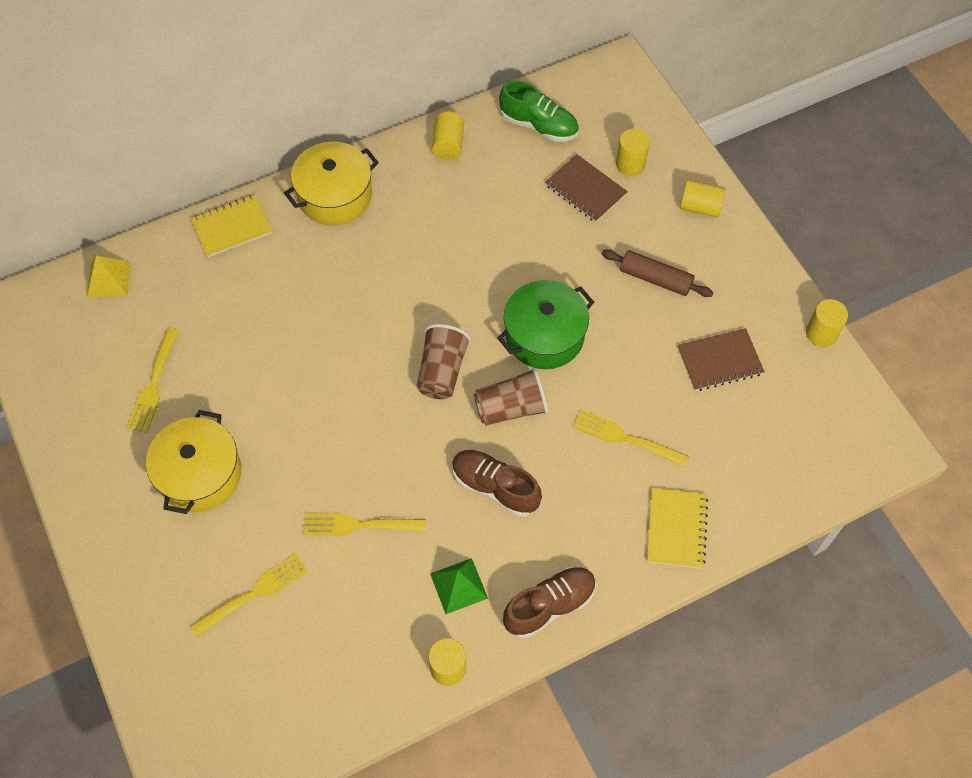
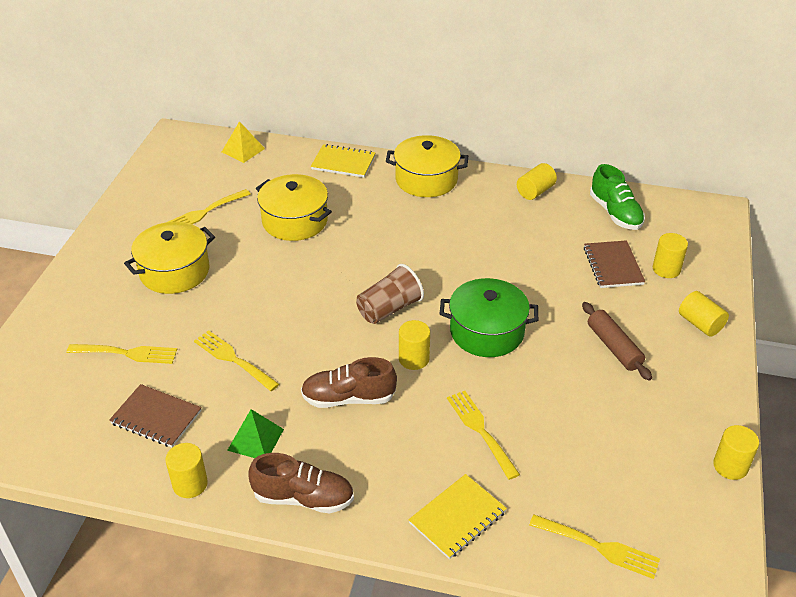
camera: 40 degrees right, 20 degrees down
(256, 333) = (295, 221): none -> yellow pot
(495, 487) = (348, 398): brown shoe -> brown shoe turned 75 degrees counterclockwise
(511, 408) = (414, 359): brown cup -> yellow cylinder
(719, 361) = (614, 430): brown notebook -> brown notebook (156, 417)
(790, 474) = (599, 547): none -> yellow fork

